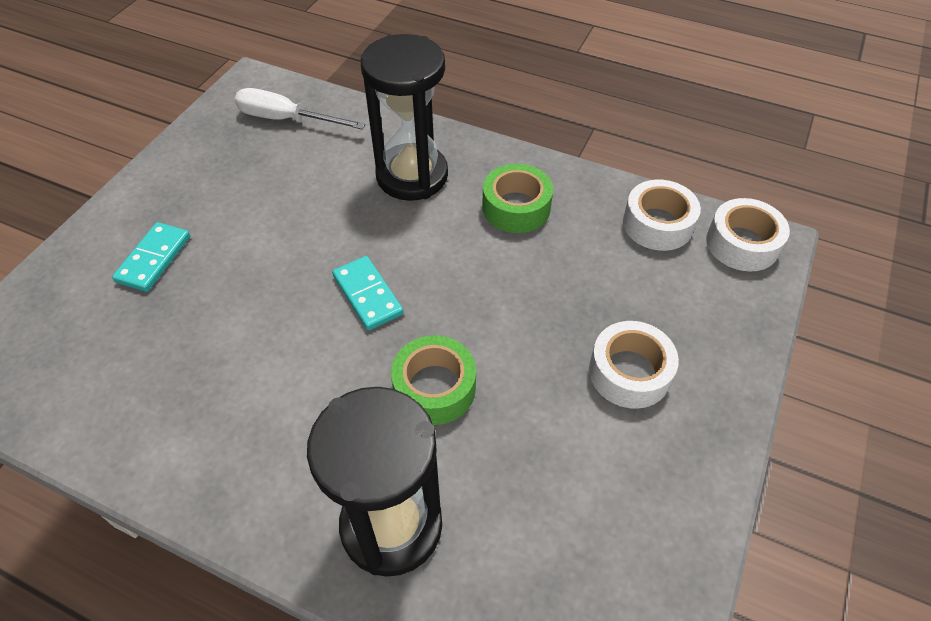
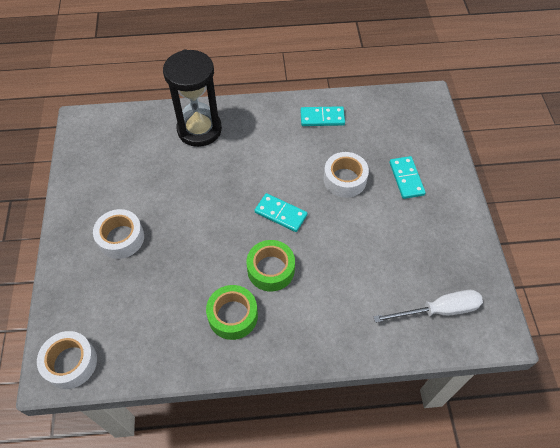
camera: 150 degrees right, 5 degrees up
(158, 425) = (322, 118): none -> turquoise domino
(412, 176) = (316, 306): black hourglass -> none
(434, 388) = (215, 186): green tape -> green tape (271, 269)
(657, 224) = (133, 350): white tape -> white tape (345, 179)

